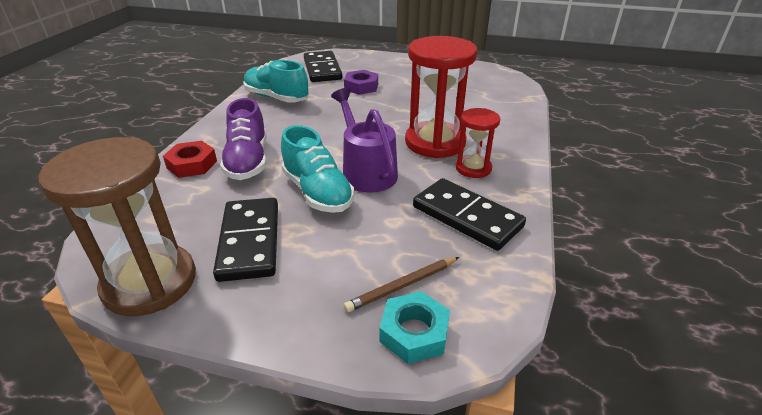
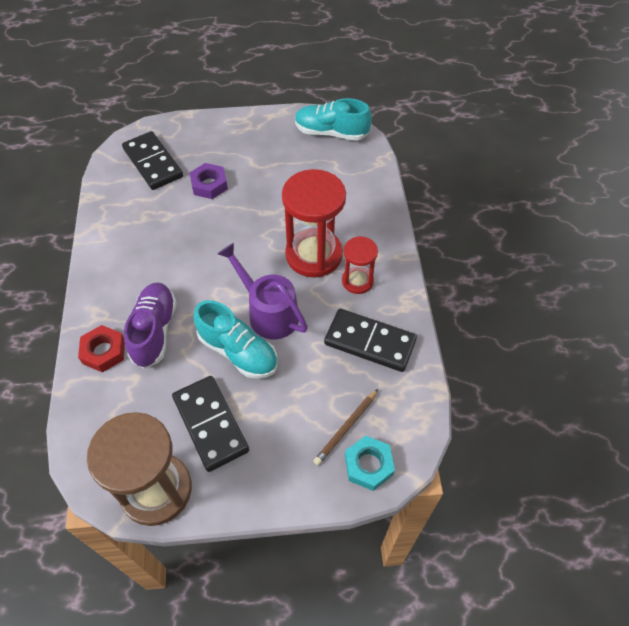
camera: 20 degrees left, 20 degrees up
(248, 161) = (154, 331): purple shoe -> purple shoe turned 150 degrees counterclockwise
(276, 98) = (129, 227): turquoise shoe -> turquoise shoe (331, 133)

